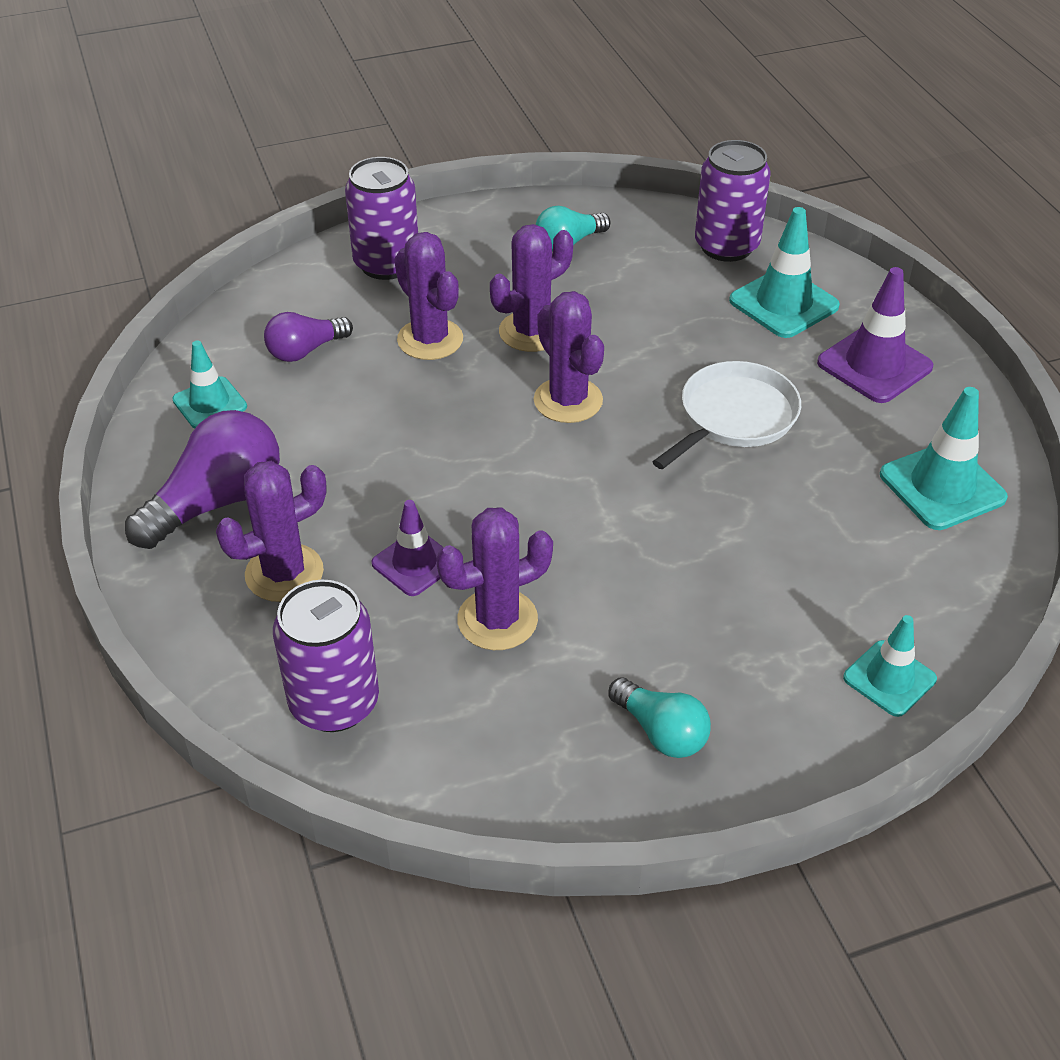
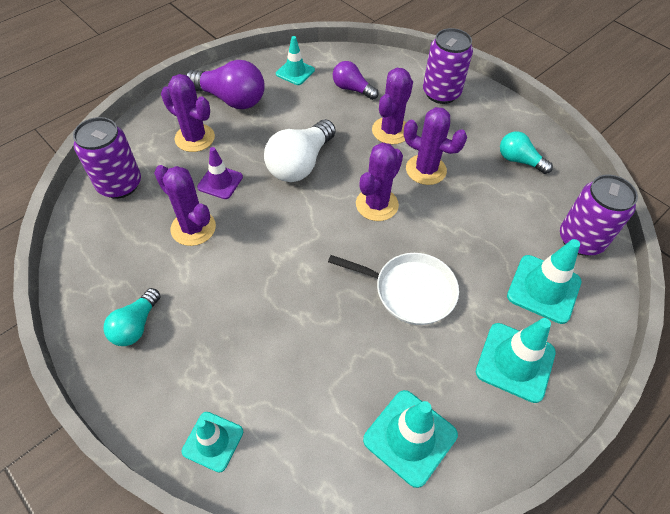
camera: 65 degrees right, 10 degrees up
(434, 457) = (300, 164): none -> white light bulb
(874, 365) = (515, 362): purple traffic cone -> turquoise traffic cone

